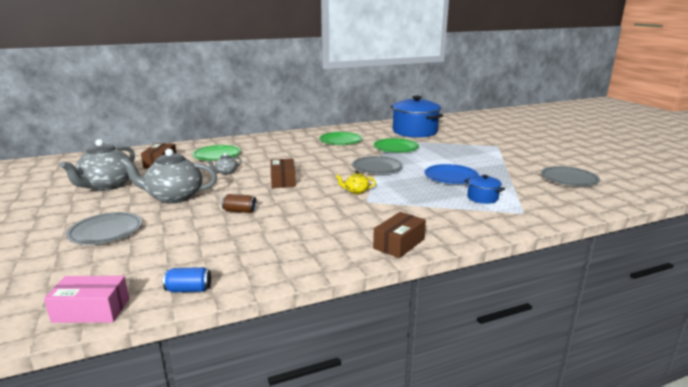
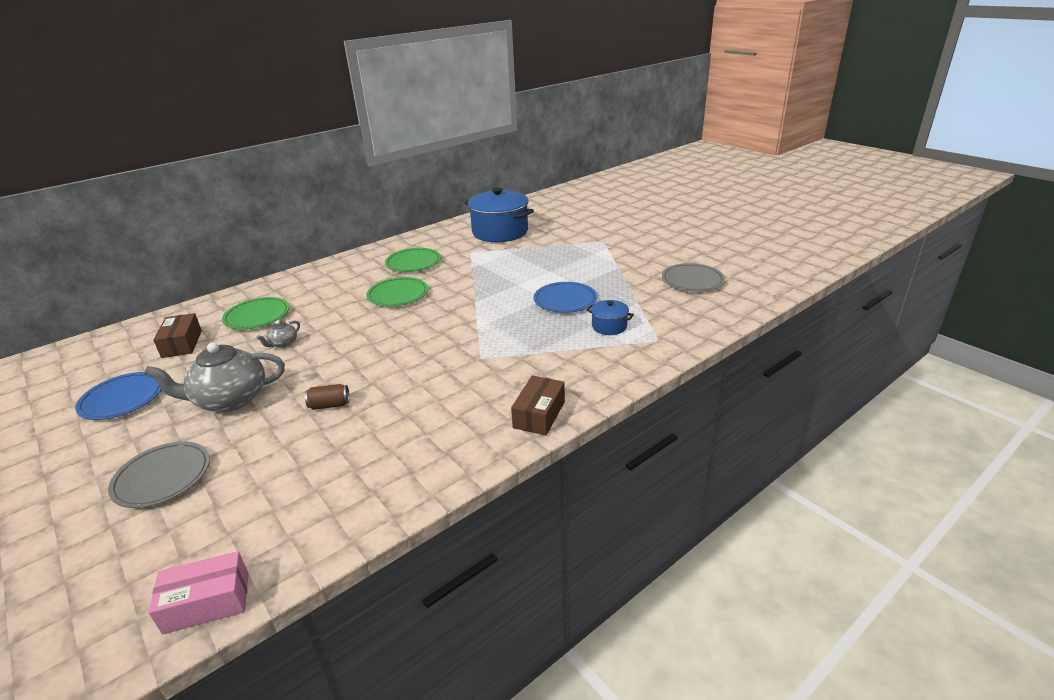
camera: 15 degrees left, 10 degrees up
(107, 185) = (122, 399): grey teapot -> blue plate
(189, 289) = (318, 540): blue can -> none
(283, 181) = (365, 344): brown box -> none
(356, 191) = (462, 344): yellow teapot -> none
(377, 168) = (475, 301): grey plate -> none
(395, 148) = (486, 264): green plate -> green plate (398, 295)

